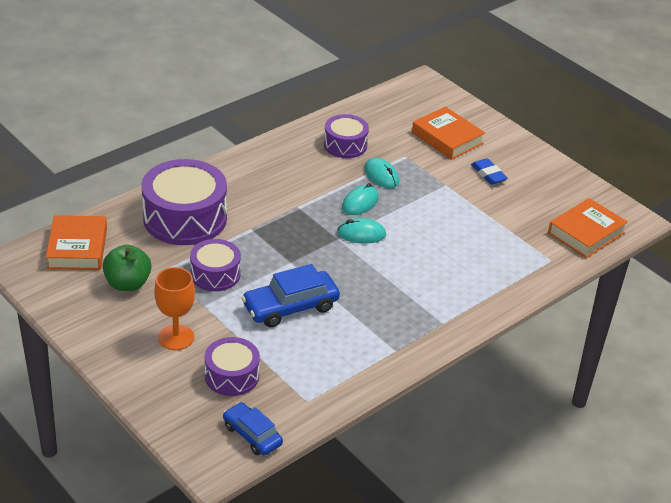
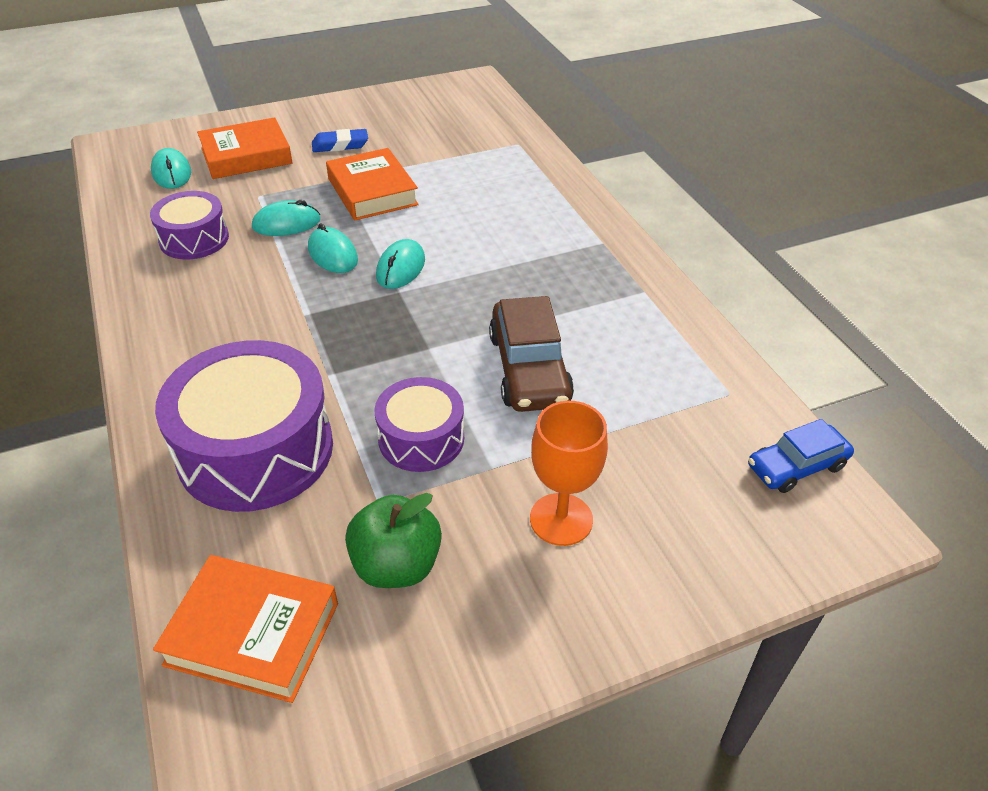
camera: 70 degrees left, 5 degrees up
(232, 376) = (666, 465): purple drum -> none
(290, 307) = (529, 368): blue car -> brown car
(408, 115) = (171, 173): none -> turquoise mouse
(586, 233) = (482, 112): orange book -> orange book (372, 192)

